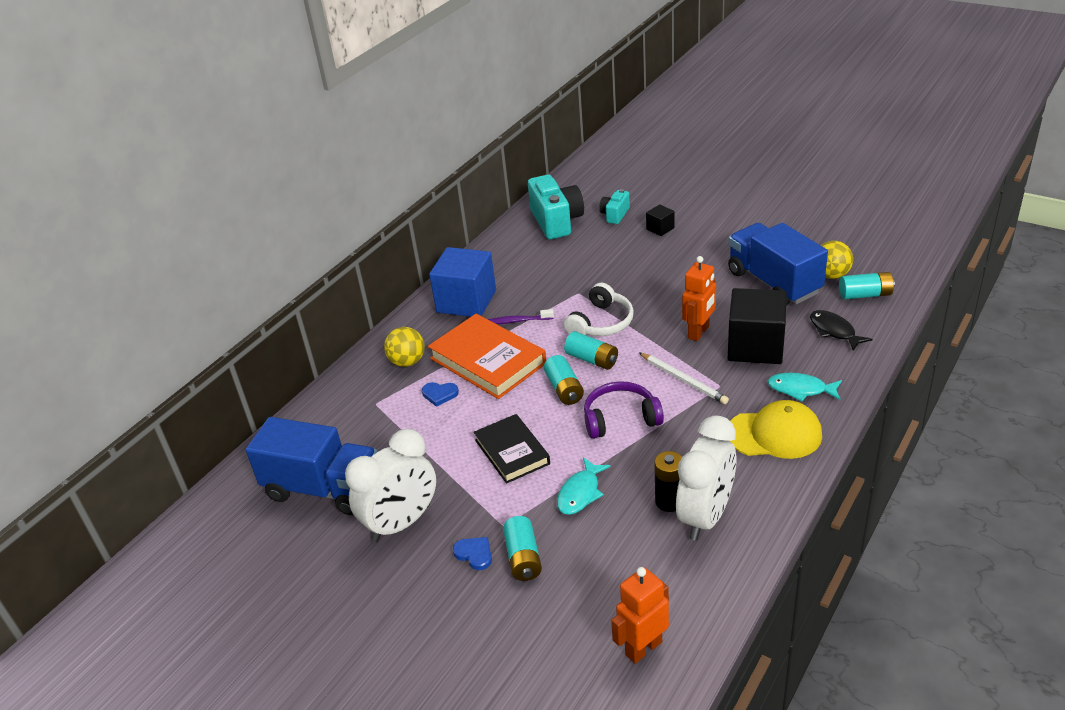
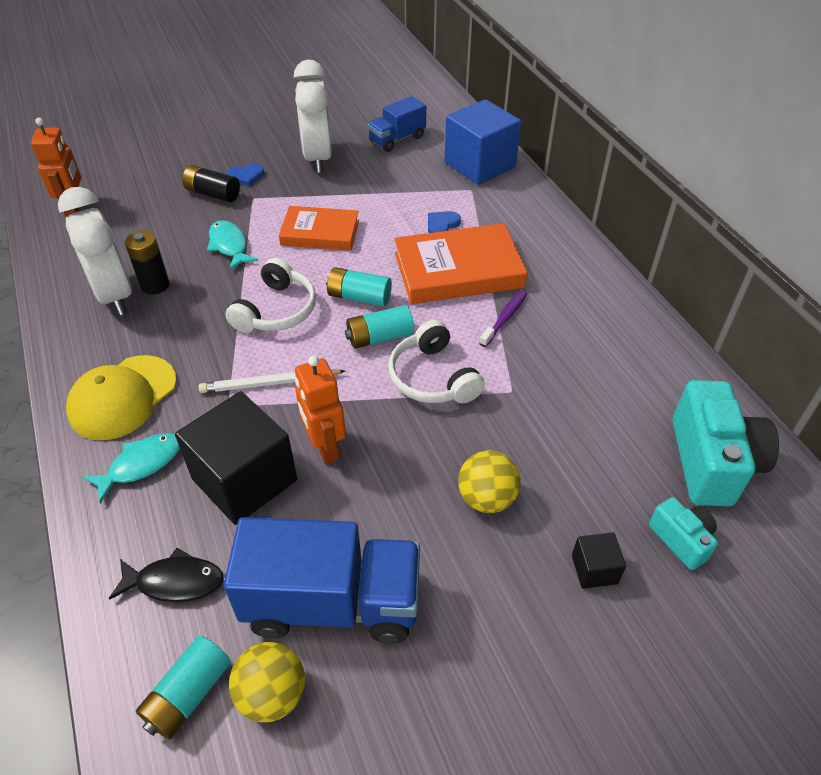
camera: 120 degrees right, 10 degrees up
(324, 488) = (397, 139): blue truck -> blue truck, size x0.57
(407, 362) = (512, 224): yellow ball -> yellow ball (486, 498)
(466, 301) = (581, 298): blue cube -> blue cube (479, 165)
(512, 452) = (320, 232): black book -> orange book
(523, 558) = (213, 194): turquoise battery -> black battery
(556, 221) = (712, 462): turquoise camera -> turquoise camera turned 105 degrees counterclockwise
(620, 419) = (276, 310): purple headphones -> white headphones

